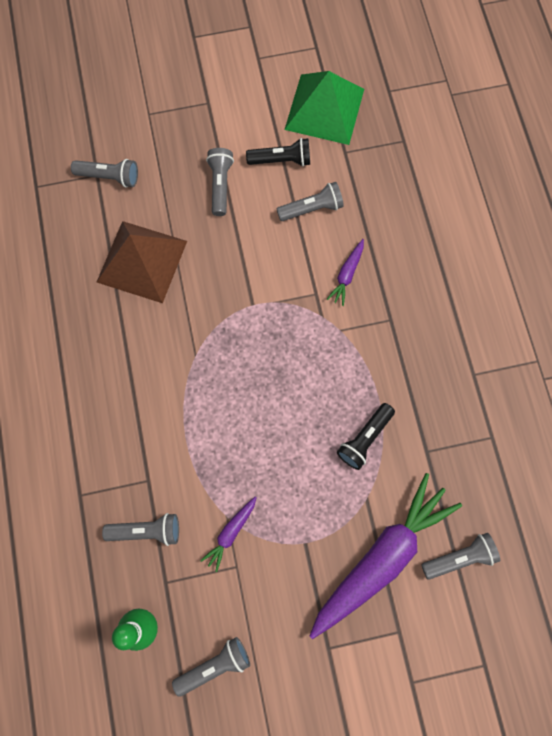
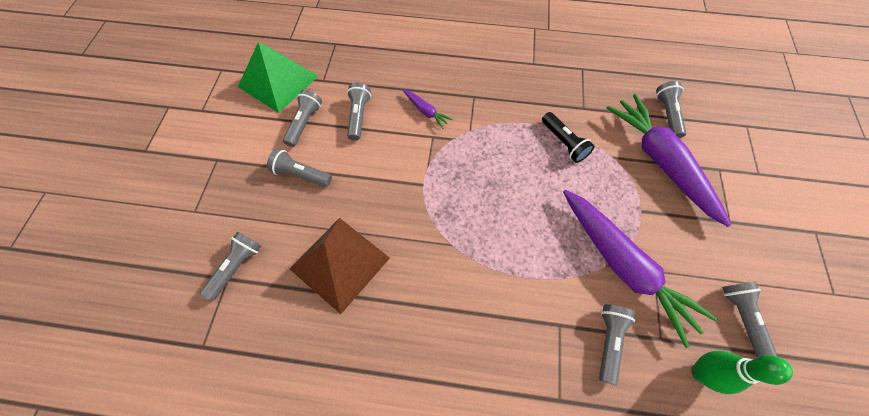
camera: 70 degrees left, 10 degrees down
(231, 533) = (623, 266): purple carrot -> purple carrot, size x2.36
(281, 160) = (304, 123): black flashlight -> grey flashlight

